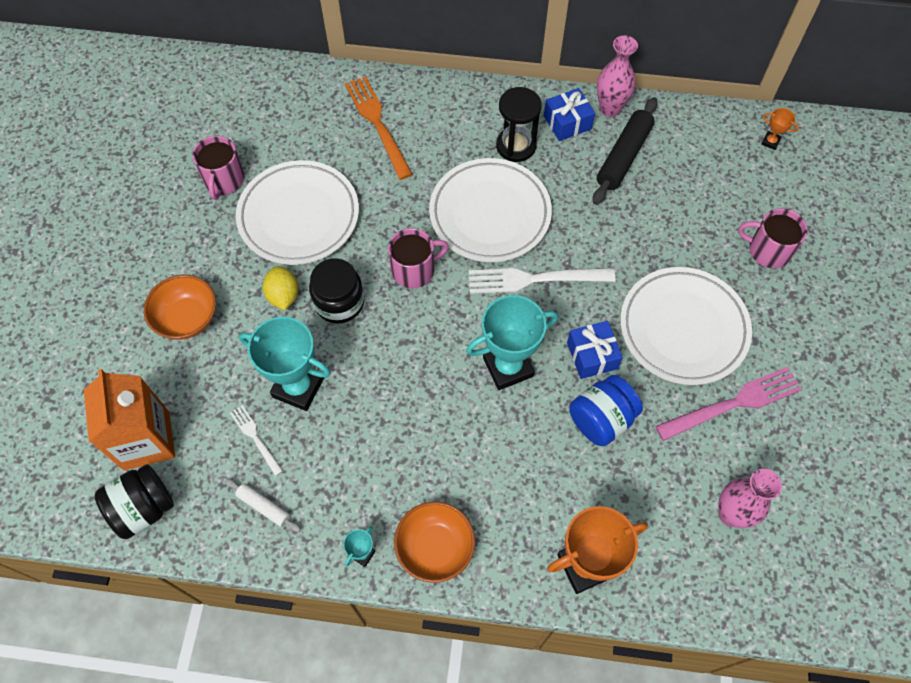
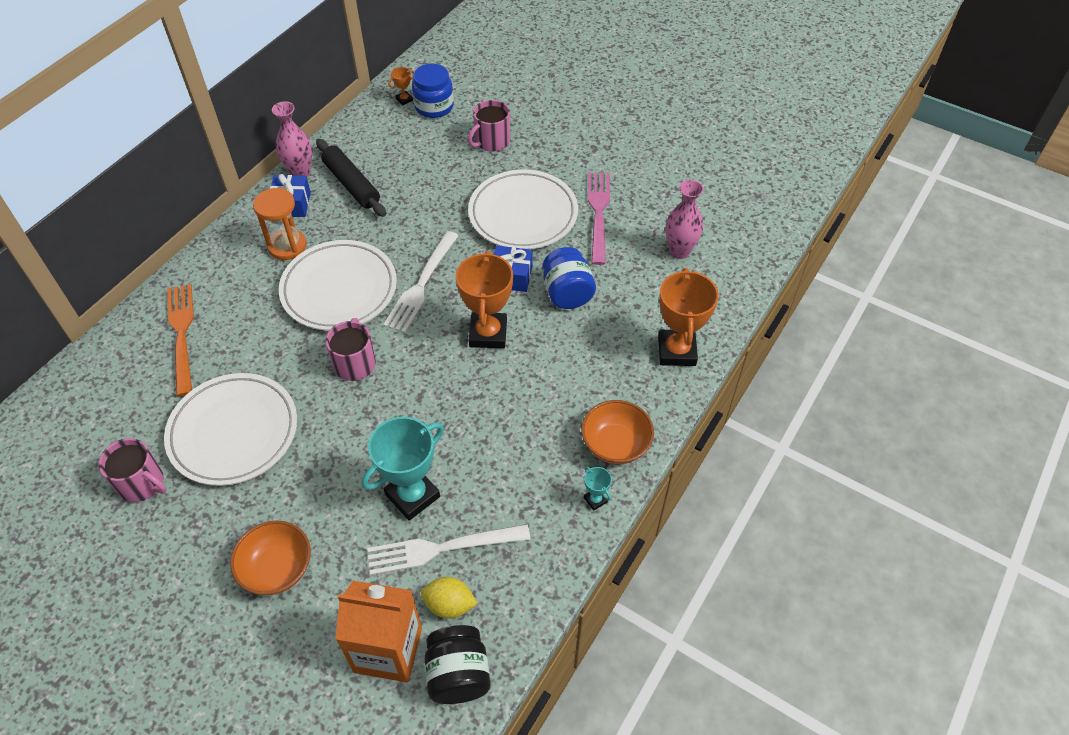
camera: 65 degrees left, 10 degrees down
(255, 437) = (441, 549): white fork -> white fork, size x1.88
(264, 506) = (513, 564): white rolling pin -> none
(283, 296) = (310, 475): yellow lemon -> yellow lemon (449, 605)
(339, 302) = (348, 432): black jar -> none
(377, 123) = (181, 334): orange fork -> orange fork turned 75 degrees clockwise
(508, 367) = (488, 334): turquoise trophy -> orange trophy
(516, 146) = (287, 246): black hourglass -> orange hourglass
(780, 173) = (434, 106): none -> blue jar

